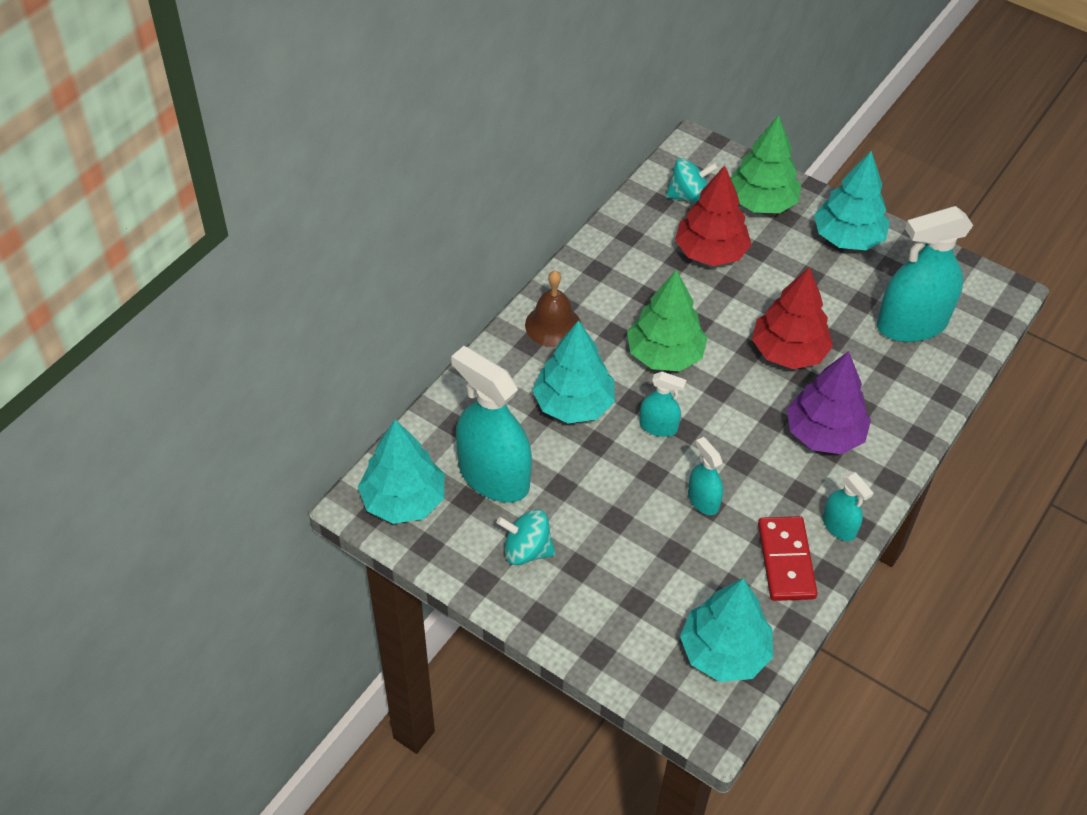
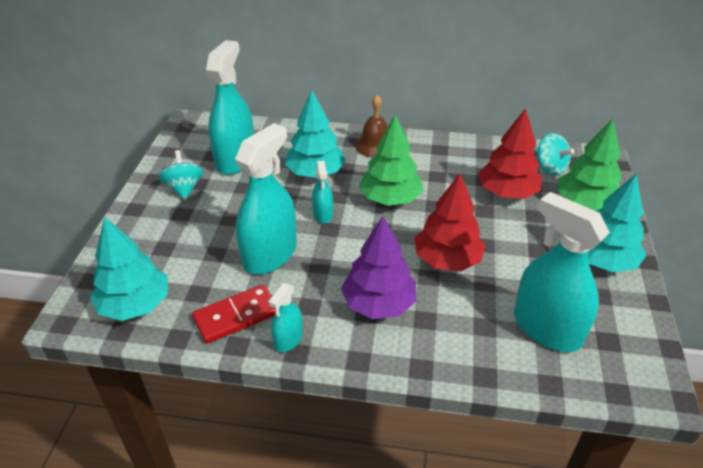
camera: 65 degrees right, 10 degrees down
(404, 500) = (199, 134): turquoise tree -> none
(703, 500) = (270, 255): turquoise spray bottle -> turquoise spray bottle, size x2.04

